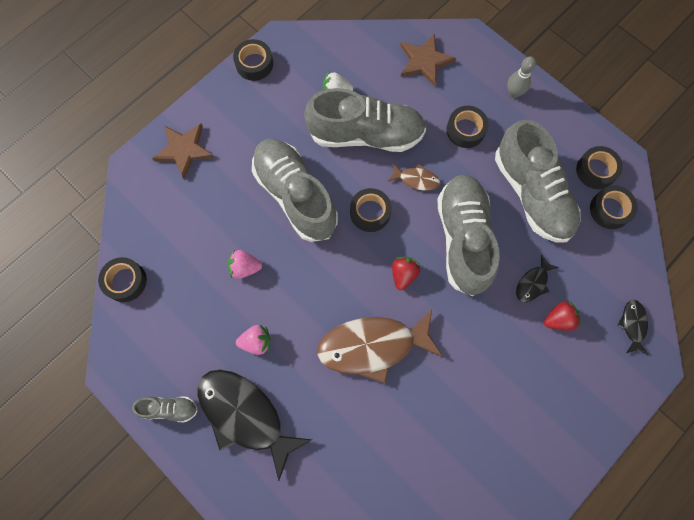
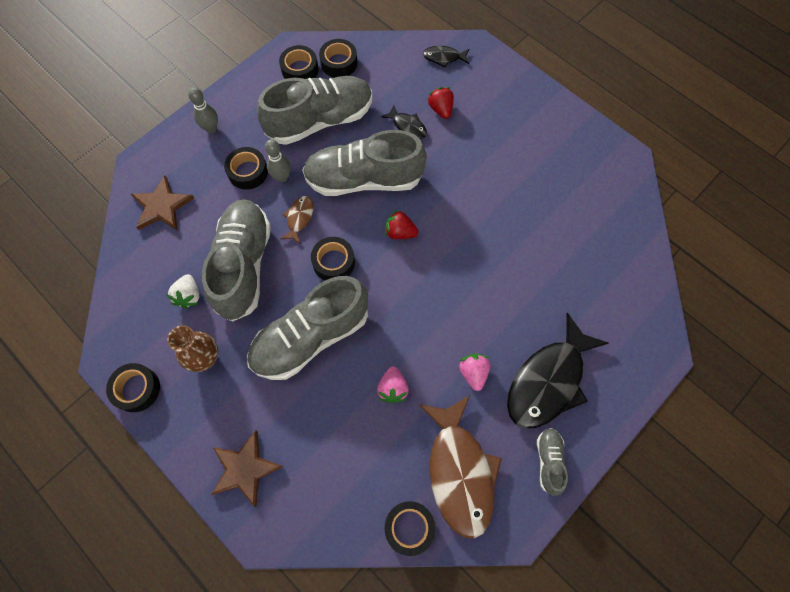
camera: 90 degrees left, 5 degrees down
(278, 112) = (205, 358): none -> brown vase
(373, 346) = (472, 261): brown fish -> brown fish (460, 471)
(461, 161) = (282, 177): none -> grey bowling pin

